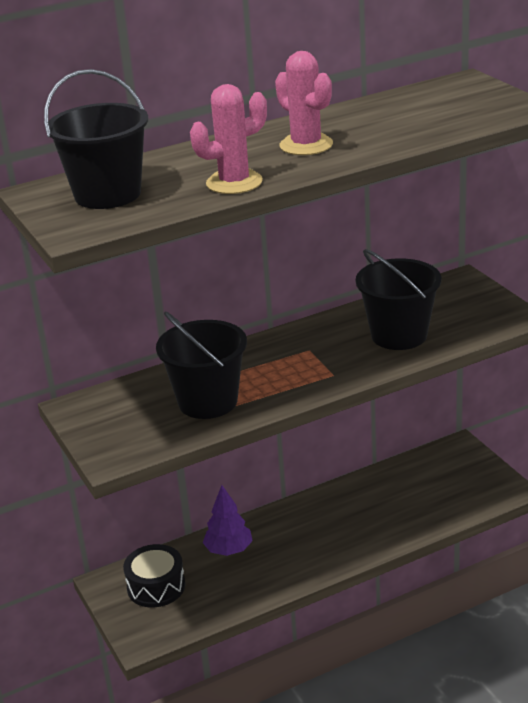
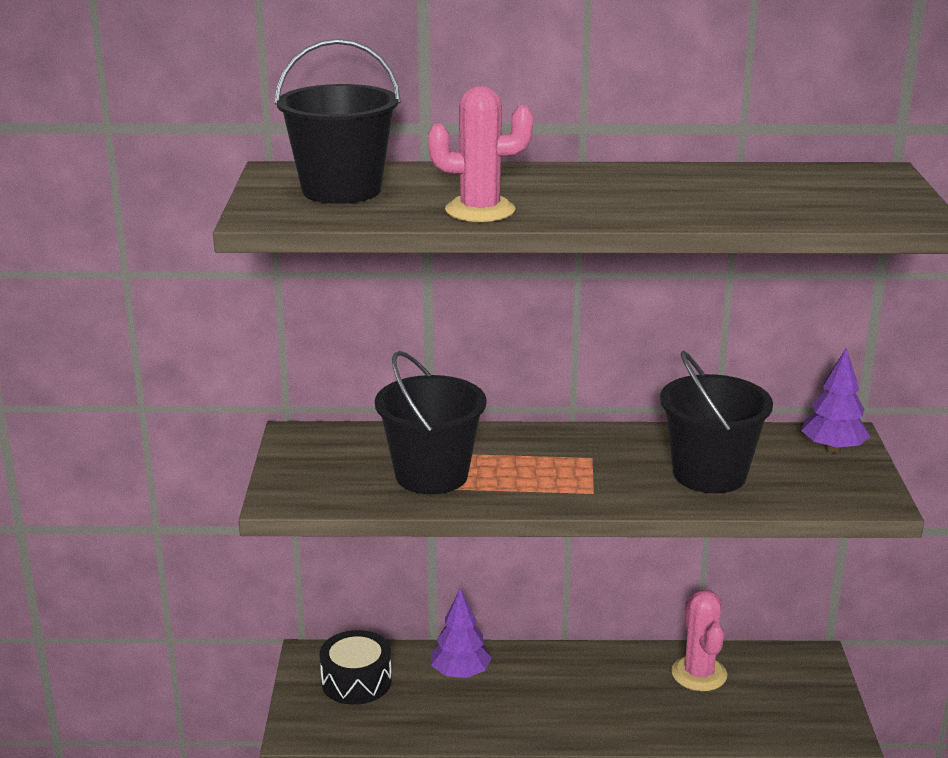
camera: 25 degrees right, 5 degrees down
(306, 145) = (606, 194): pink cactus -> pink cactus (699, 674)
(461, 290) = (832, 448): none -> purple tree

